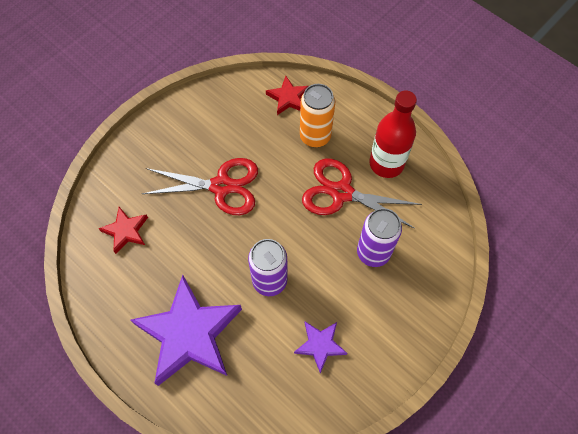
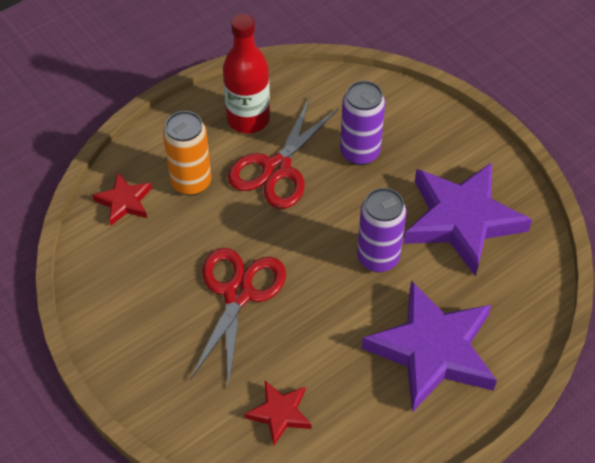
camera: 80 degrees left, 10 degrees down
(320, 345) = (462, 220): purple star -> purple star, size x2.10

